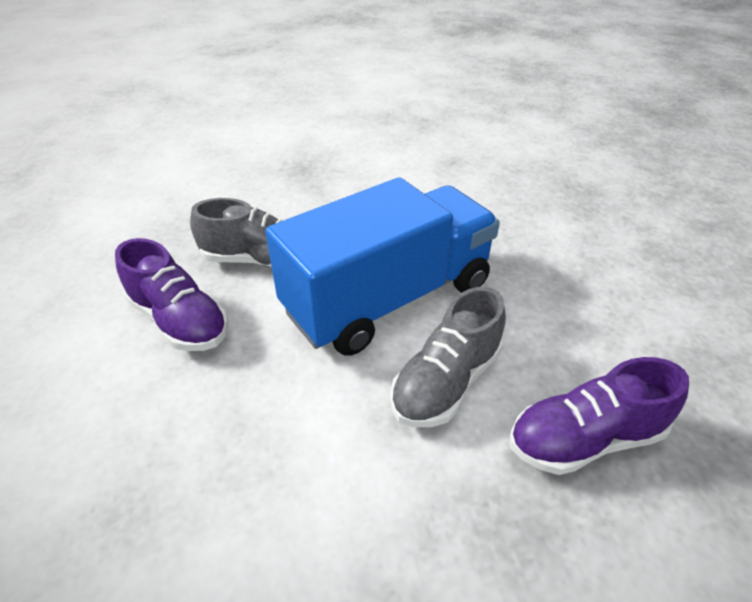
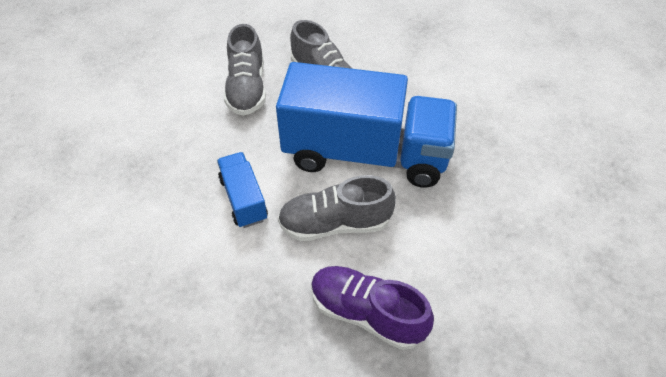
camera: 45 degrees right, 10 degrees up
(179, 320) = (247, 88): purple shoe -> grey shoe
(321, 436) = (243, 199): none -> blue truck

